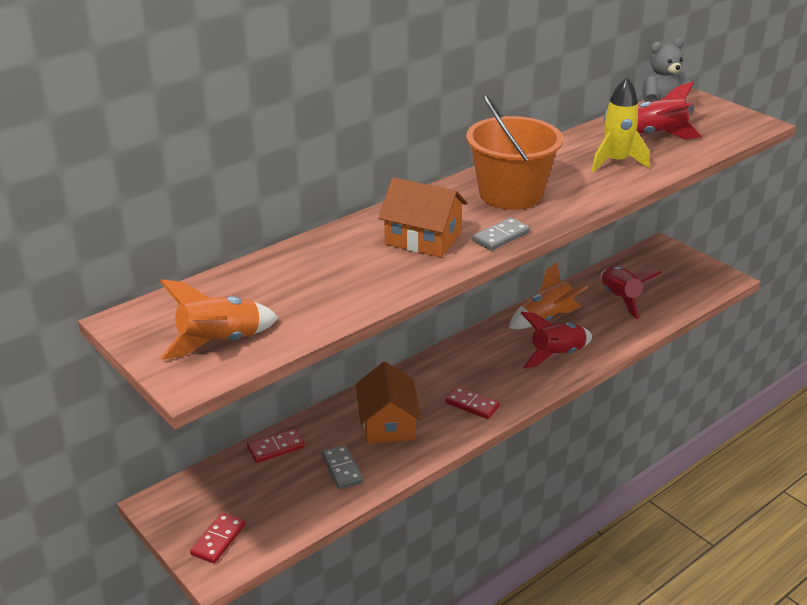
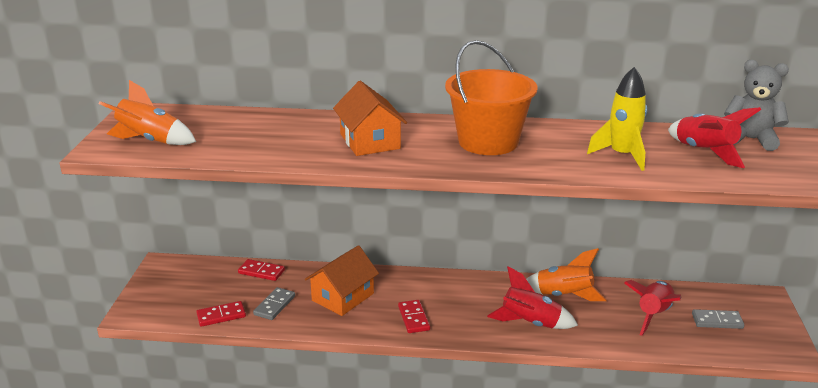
camera: 45 degrees right, 5 degrees down
(218, 540) = (156, 300): red domino -> red domino (221, 315)
(501, 236) = (422, 162): grey domino -> grey domino (717, 321)

